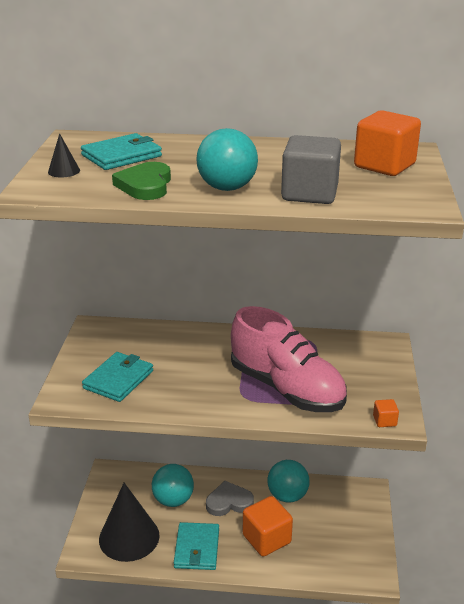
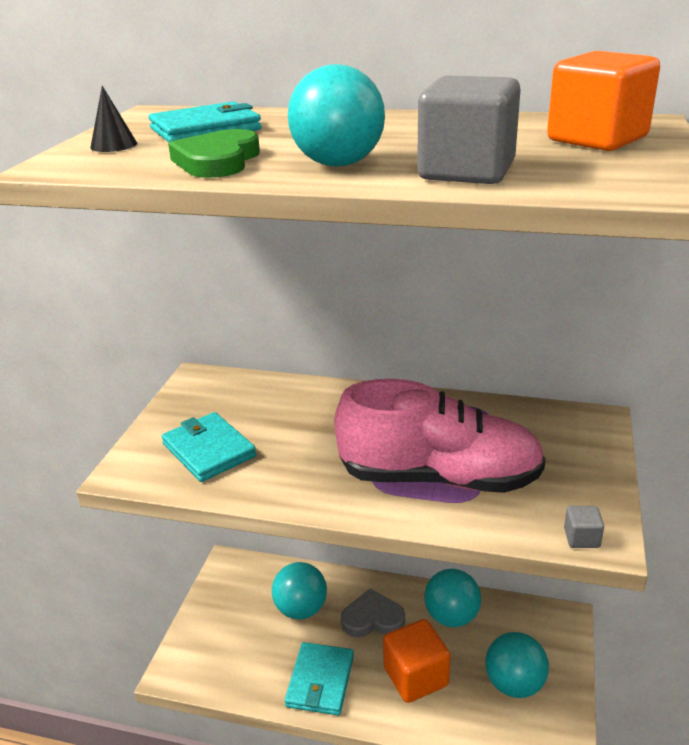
camera: 10 degrees right, 0 degrees up
(118, 379) = (209, 450): turquoise wallet -> turquoise wallet turned 75 degrees counterclockwise
(129, 537) = (235, 656): black cone -> none
(286, 389) = (439, 478): pink shoe -> pink shoe turned 45 degrees counterclockwise
(337, 537) = (514, 684): none -> turquoise ball
(384, 421) = (581, 538): orange cube -> grey cube

